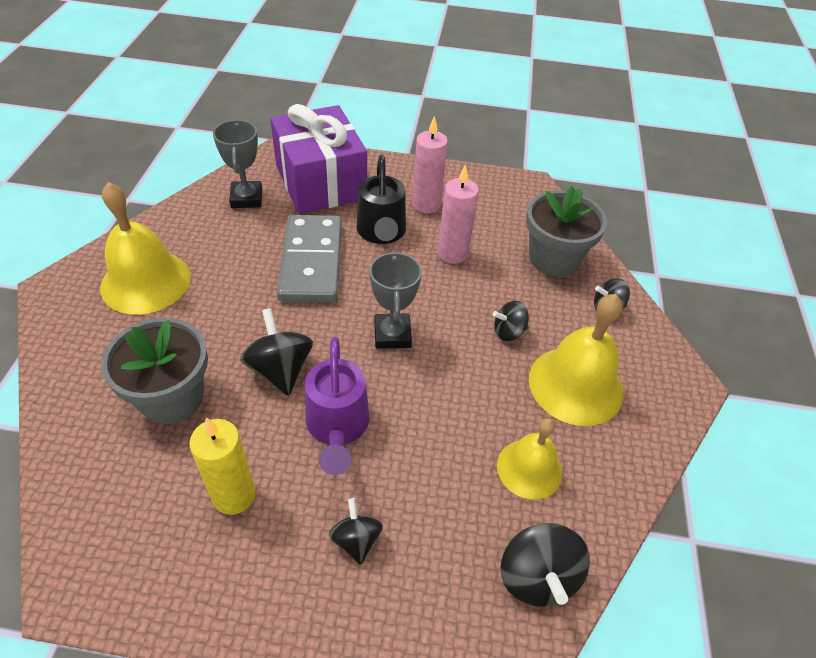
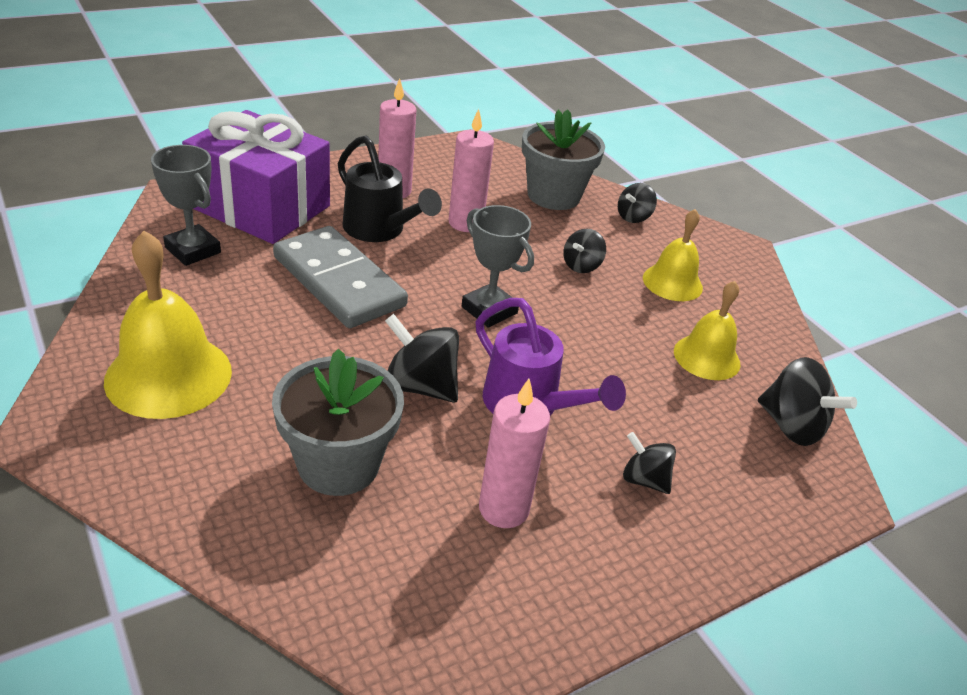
camera: 40 degrees left, 10 degrees down
(234, 495) = (503, 509): yellow candle -> pink candle
(575, 385) = (672, 282): yellow bell -> yellow bell, size x0.63

